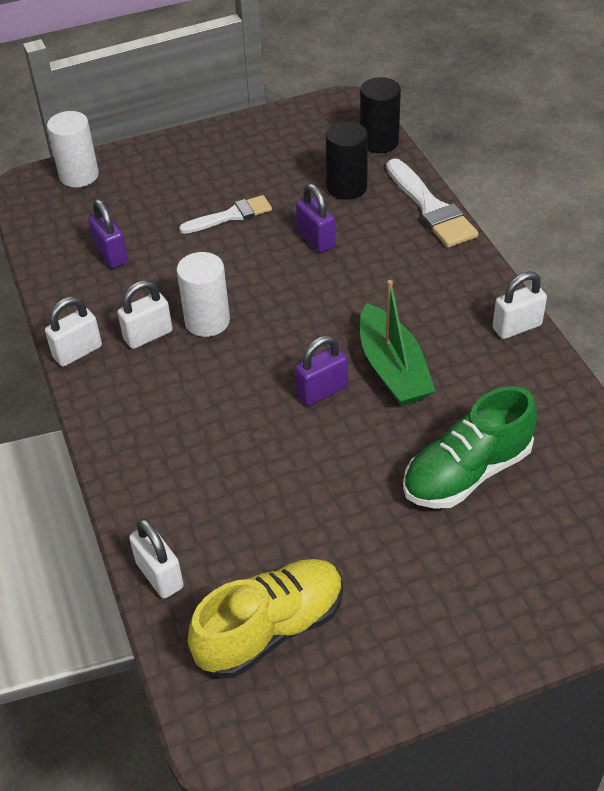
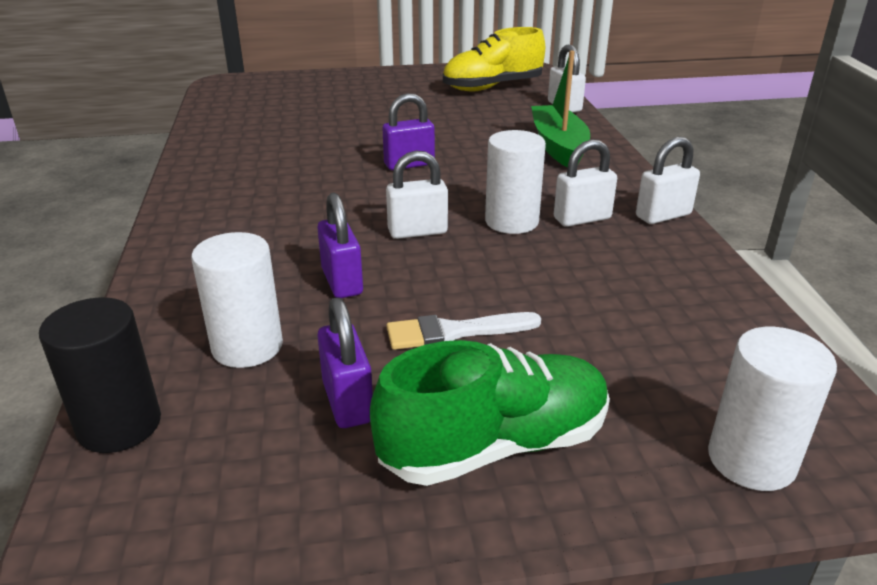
camera: 170 degrees left, 15 degrees down
(111, 254) = (646, 305): purple padlock -> purple padlock (348, 402)
(346, 187) = (247, 347): black cylinder -> white cylinder
(393, 369) = (334, 169): green boat -> green boat (558, 146)
(431, 208) = (153, 296): white brush -> none
(467, 472) = (321, 119): green shoe -> green shoe (495, 445)
(516, 327) = (190, 180): white padlock -> white padlock (417, 231)

